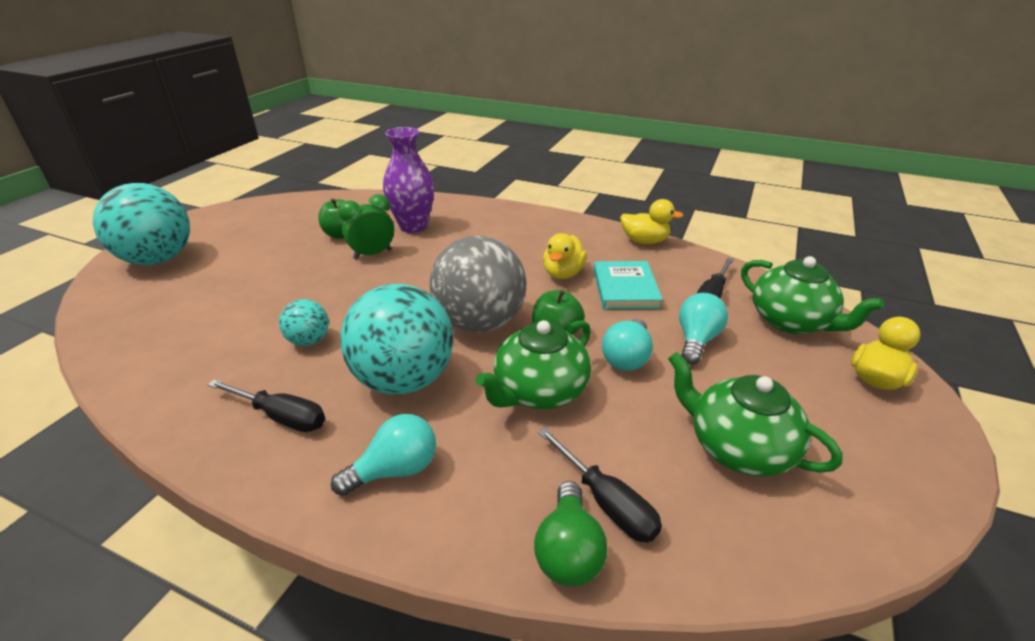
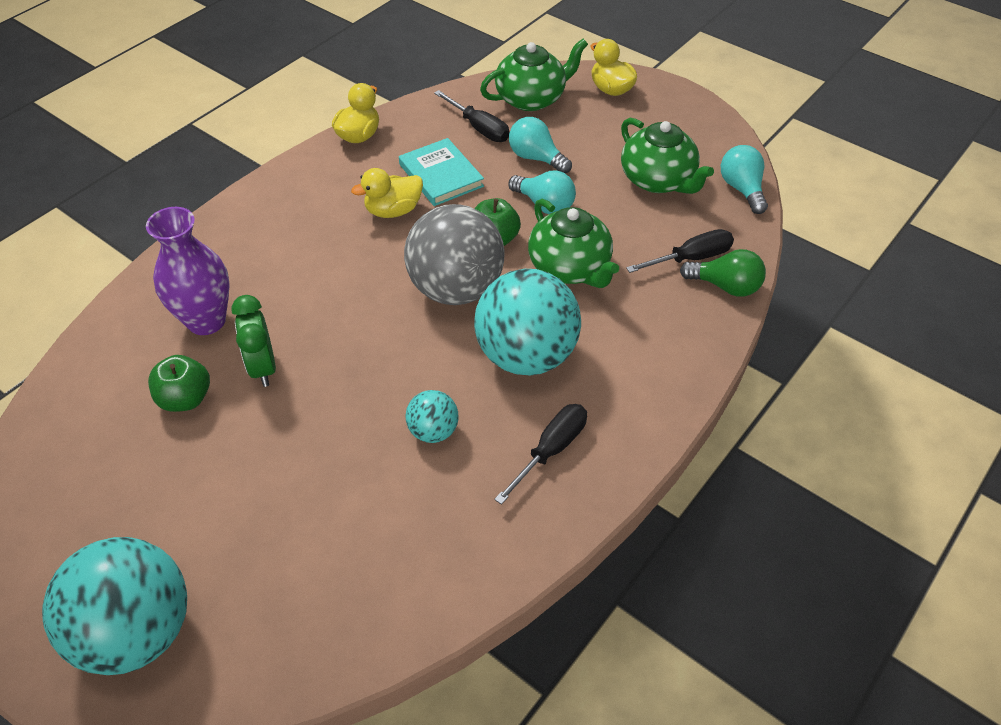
camera: 75 degrees left, 15 degrees up
(395, 470) = (636, 370): turquoise light bulb -> turquoise light bulb (742, 189)
(563, 273) = (393, 211): yellow duck -> yellow duck turned 120 degrees clockwise
(625, 288) = (441, 175): turquoise book -> turquoise book turned 45 degrees clockwise
(738, 447) = (658, 180): green teapot -> green teapot turned 90 degrees counterclockwise

